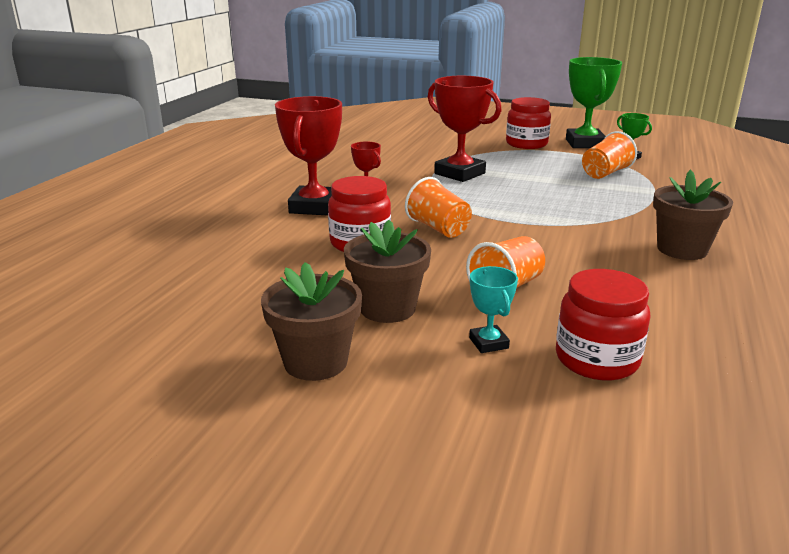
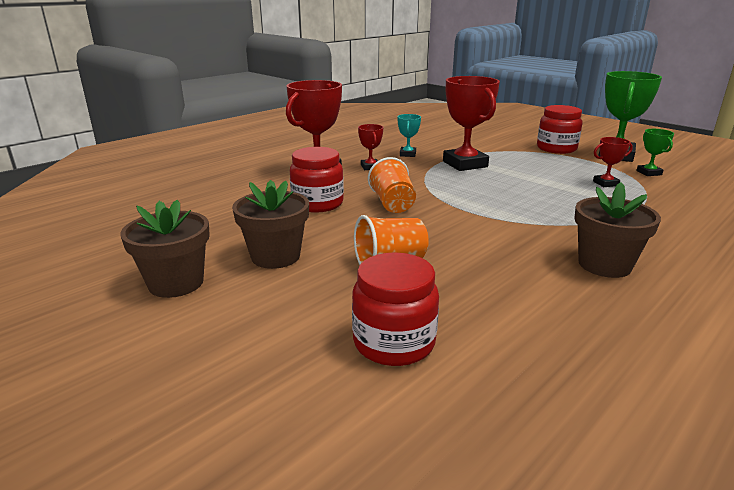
camera: 25 degrees right, 0 degrees up
(488, 343) = (318, 303): turquoise trophy -> turquoise trophy (407, 154)
(605, 173) = (605, 183): orange cup -> red trophy

